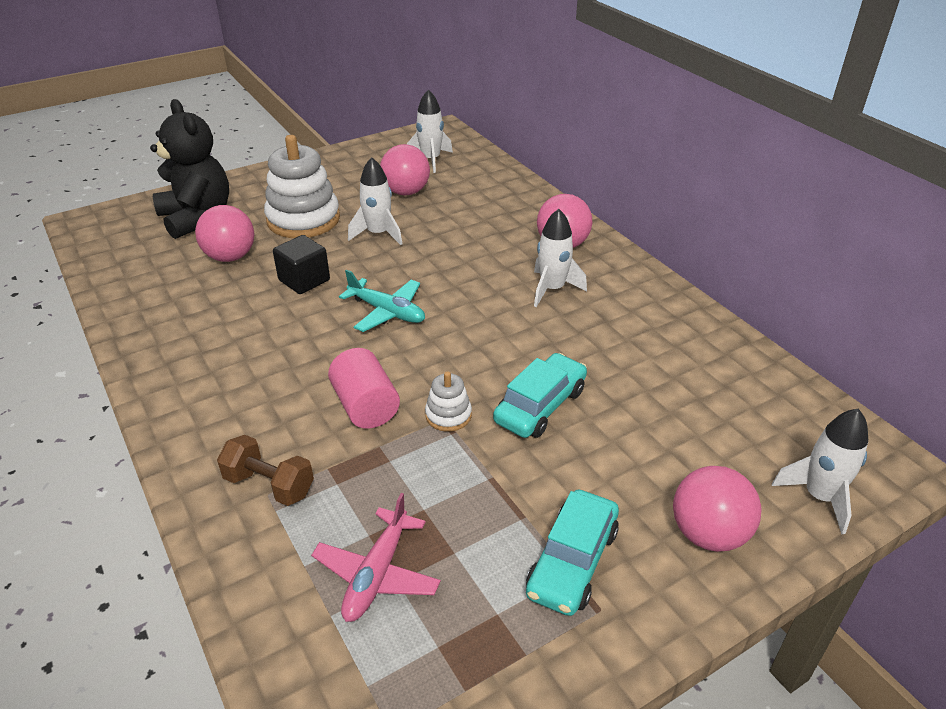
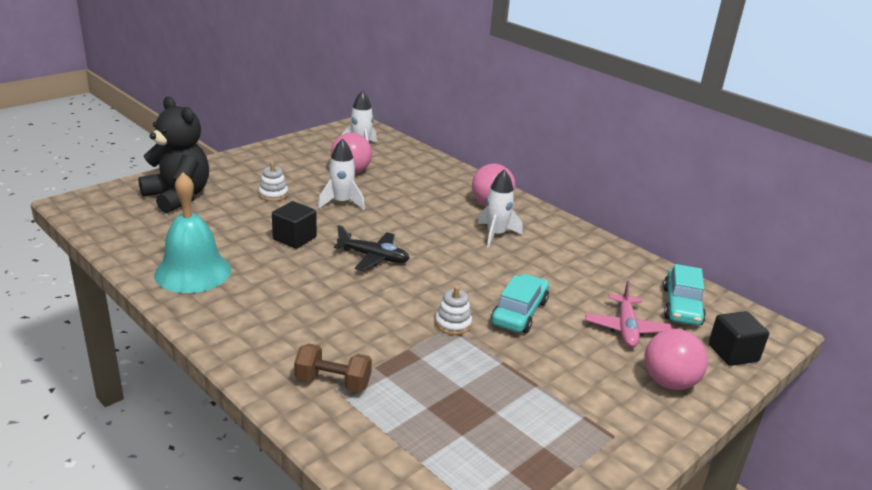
camera: 15 degrees left, 10 degrees down
(172, 318) = (193, 272): none -> turquoise bell
(230, 257) = (222, 225): pink ball -> none
(303, 219) = (273, 194): white stacking toy -> white stacking toy, size x0.47
(365, 406) = (385, 323): pink cylinder -> none
(377, 574) = (444, 432): pink plane -> pink plane (626, 328)
(387, 312) = (373, 257): turquoise plane -> black plane
(572, 562) = (583, 409): turquoise car -> turquoise car (681, 306)
(819, 496) = (733, 353): white rocket -> black cube

